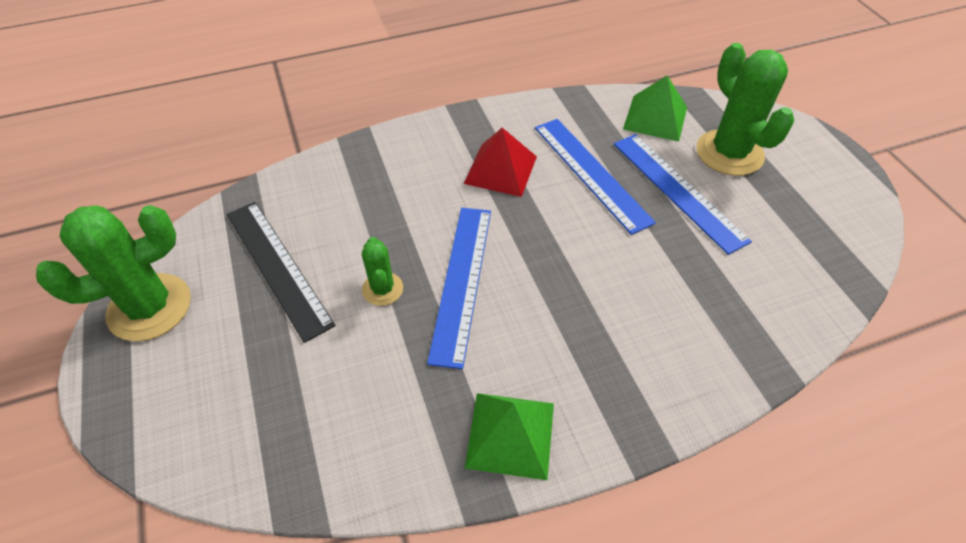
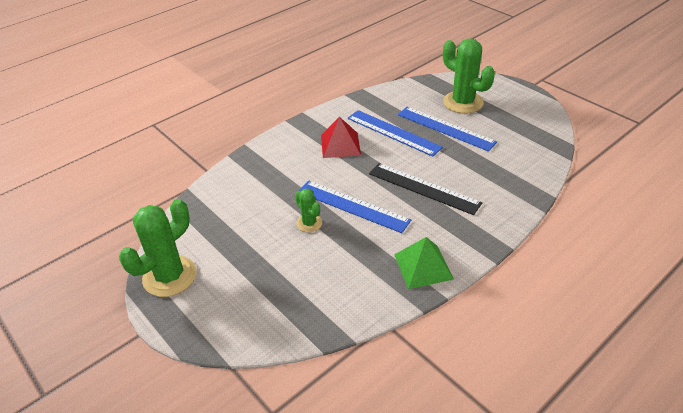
camera: 20 degrees left, 10 degrees down
(277, 267) = (237, 232): black ruler -> black ruler (423, 188)
(461, 281) = (352, 206): blue ruler -> blue ruler turned 45 degrees counterclockwise
(655, 118) = (413, 95): green pyramid -> none

